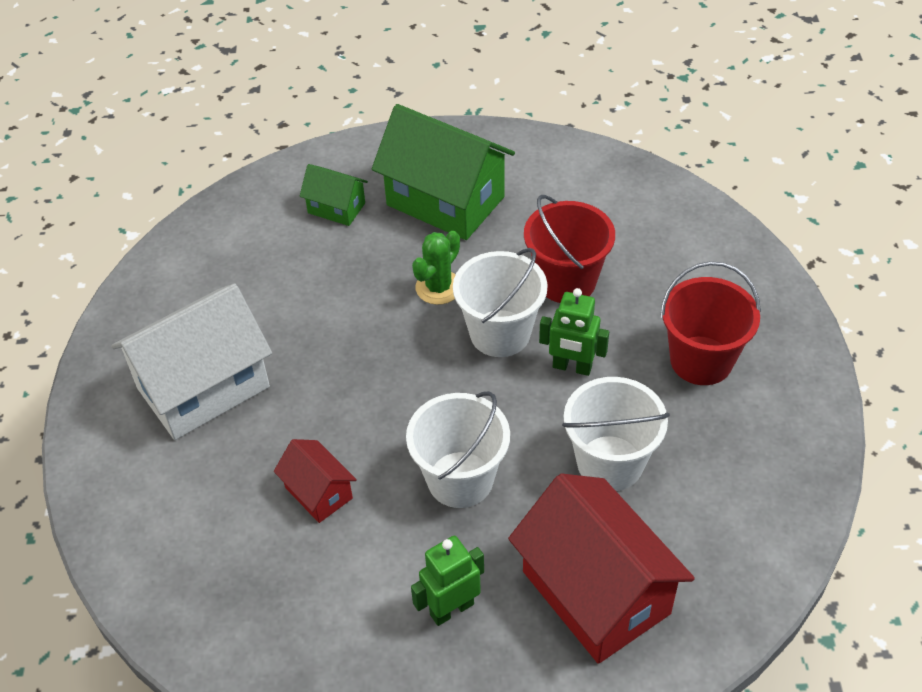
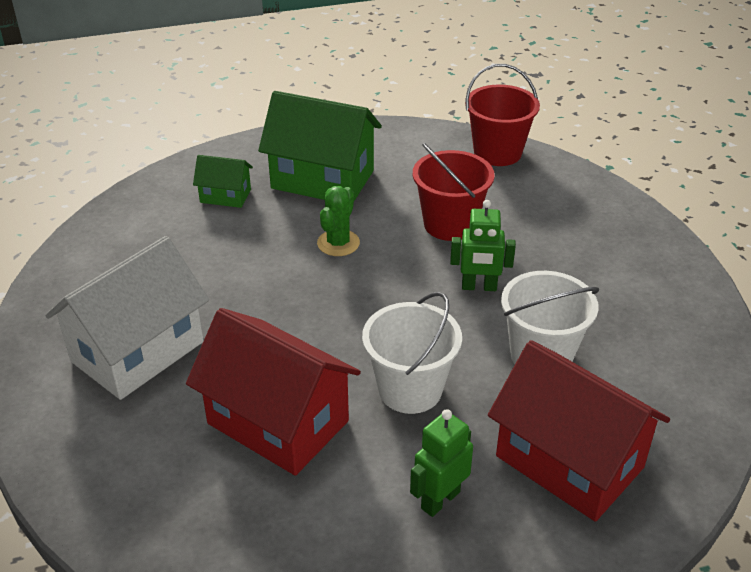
camera: 15 degrees left, 10 degrees down
(318, 493) = (278, 422): red house -> red house, size x2.03
(500, 333) = (406, 270): white bucket -> none
(701, 360) = (588, 266): red bucket -> red bucket (497, 152)

